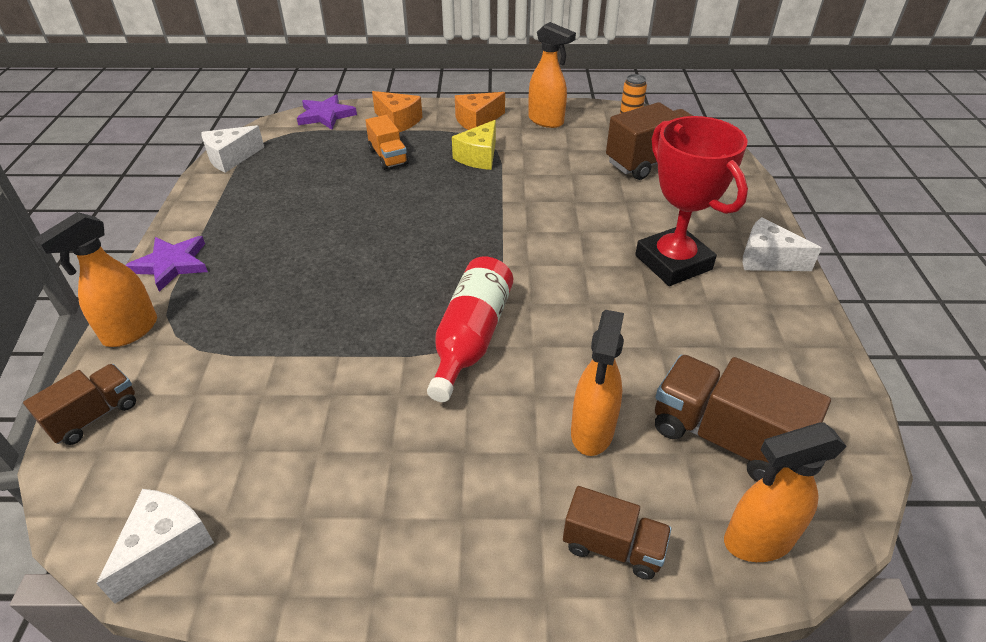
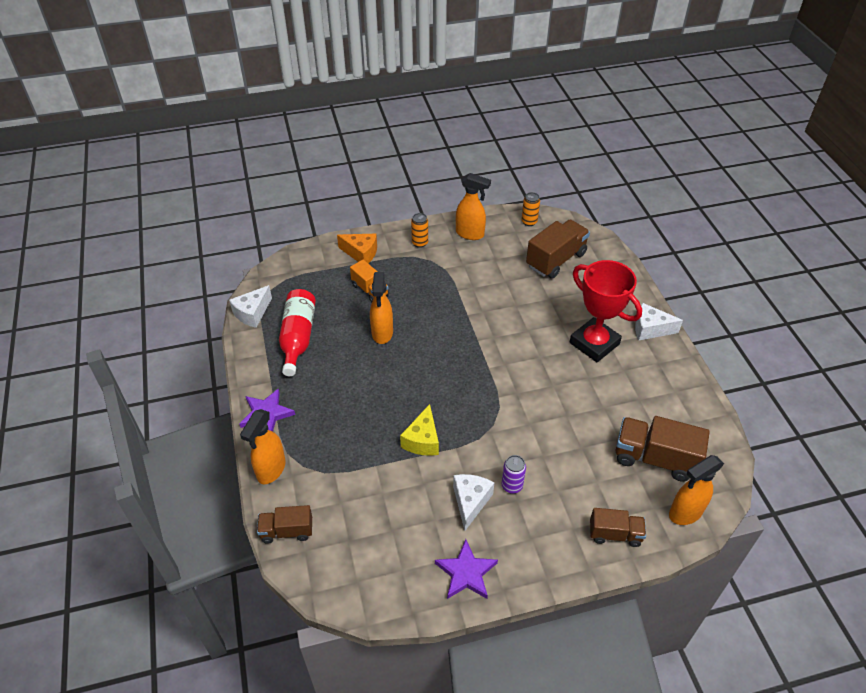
camera: 15 degrees left, 5 degrees up
(94, 416) = (287, 531): brown truck -> brown truck turned 120 degrees counterclockwise
(165, 548) = (380, 595): white cheese -> white cheese (470, 502)
(326, 115) = (302, 258): purple star -> purple star (466, 573)
(465, 427) = (512, 486): none -> purple can
(471, 338) = (490, 426): red bottle -> red bottle (298, 337)
(477, 121) = (420, 243): orange cheese -> orange can
(479, 157) = (435, 277): yellow cheese -> yellow cheese (422, 440)
(592, 432) = (583, 472): orange spray bottle -> orange spray bottle (382, 333)

